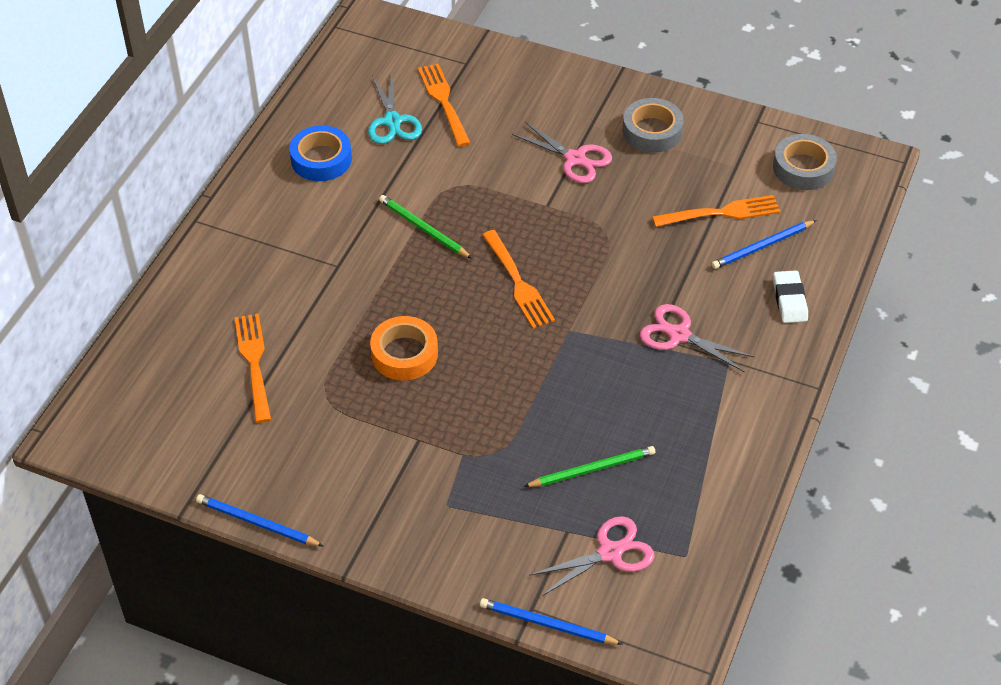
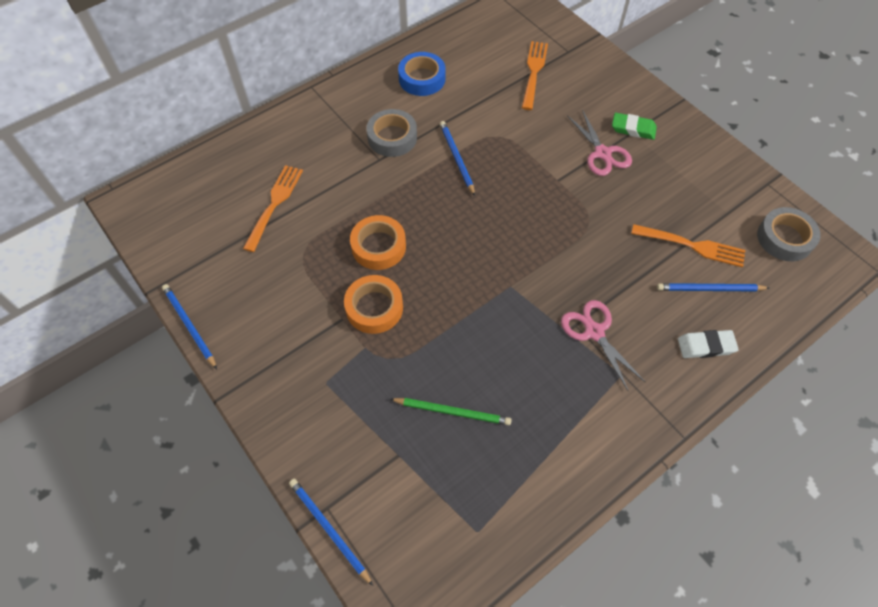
camera: 30 degrees right, 10 degrees up
(392, 121) = (488, 72): turquoise scissors -> none
(423, 228) = (456, 158): green pencil -> blue pencil
(444, 414) = (374, 308): none -> orange tape
(517, 282) = (497, 229): orange fork -> none
(590, 120) = (633, 129): none -> green eraser
(610, 552) = (419, 493): pink scissors -> none
(652, 131) = (676, 157): grey tape -> grey tape (392, 137)
(789, 300) = (706, 346): white eraser -> white eraser turned 60 degrees clockwise

